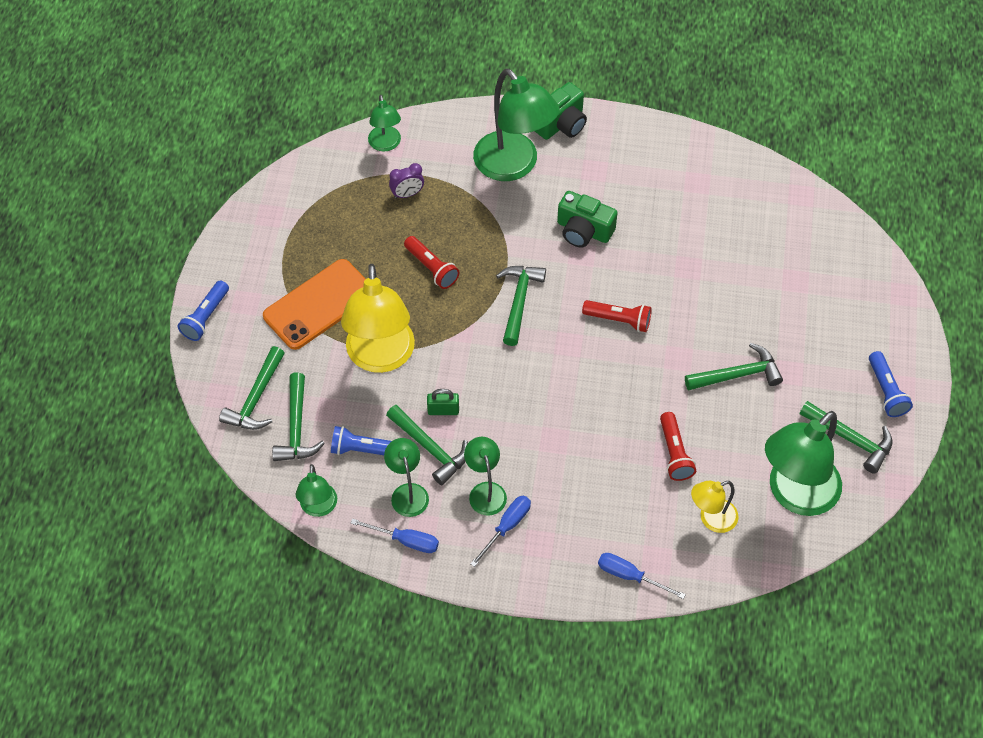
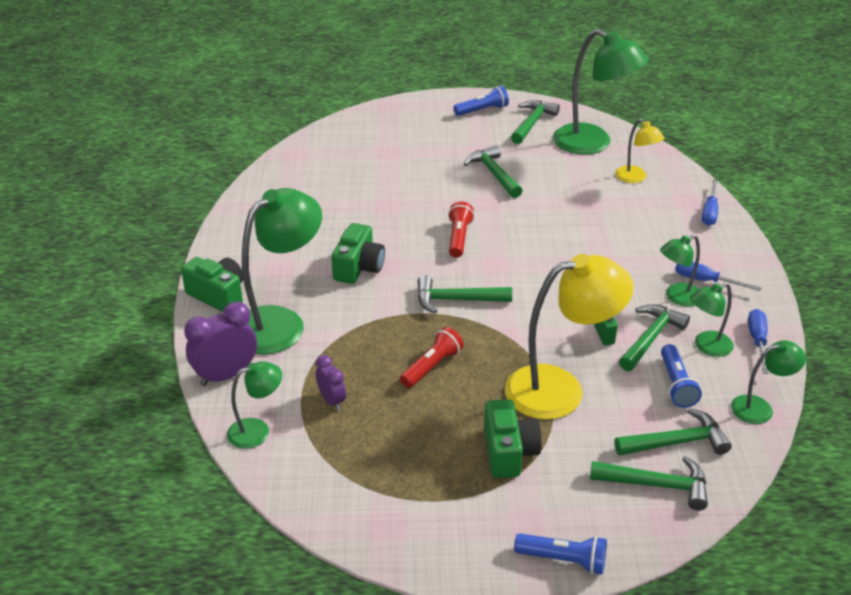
camera: 100 degrees left, 20 degrees down
(319, 304) = (508, 452): orange phone -> green camera
(454, 127) = (226, 375): none -> purple clock
(674, 453) = (584, 199): red flashlight -> none

